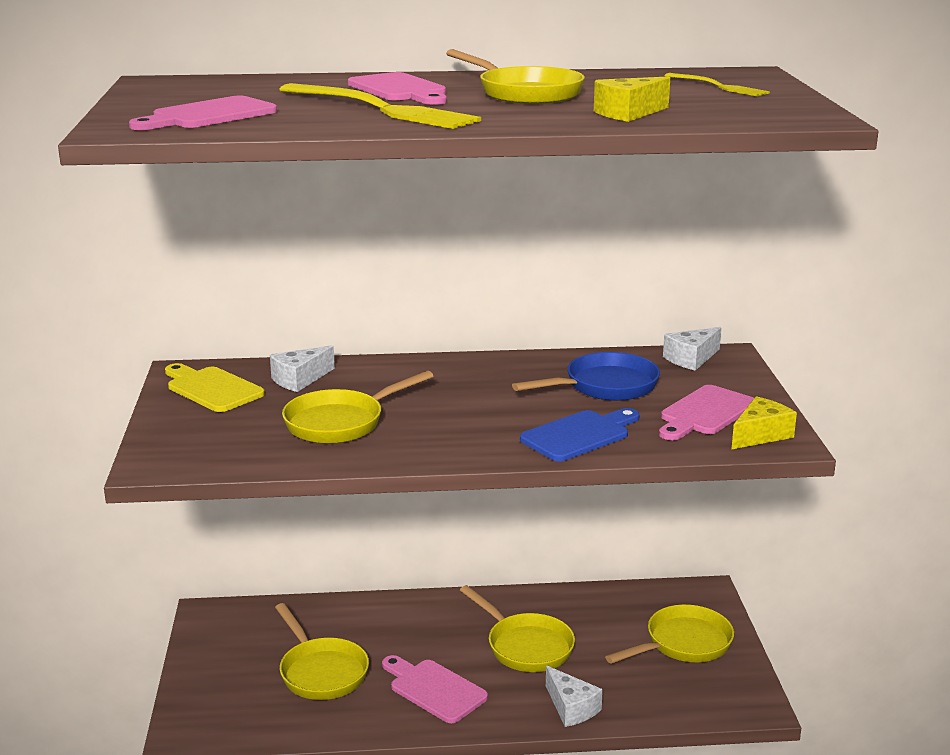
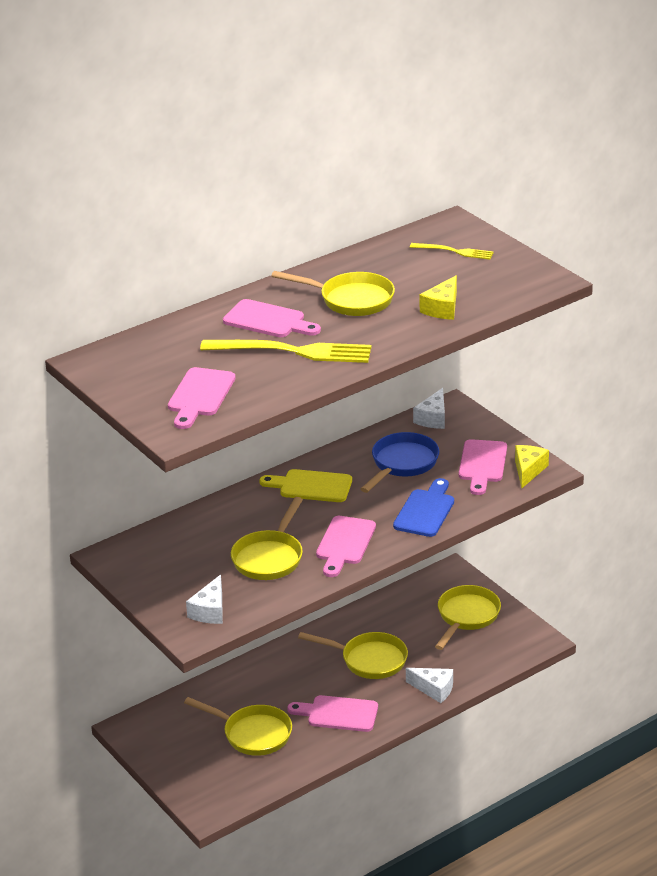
camera: 30 degrees left, 10 degrees up
(211, 389) = (148, 563): yellow cutting board -> yellow cutting board (311, 486)
(299, 379) = (198, 532): white cheese -> white cheese (210, 611)
(442, 436) = (345, 544): none -> pink cutting board

